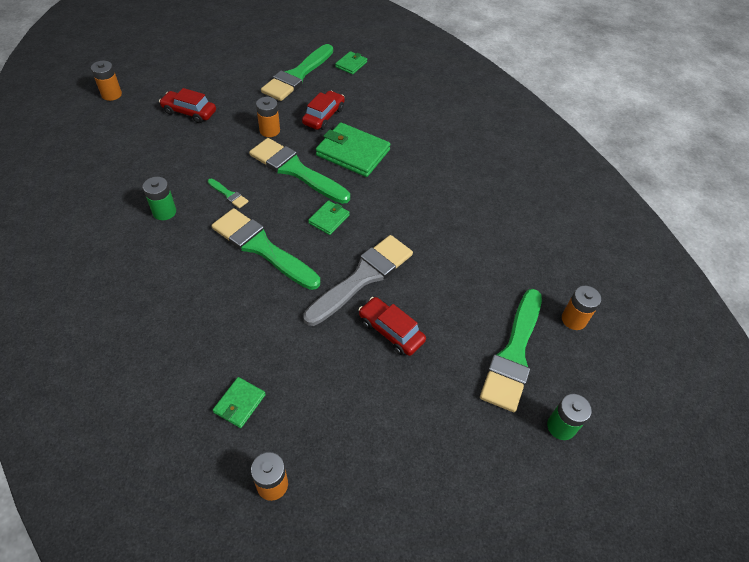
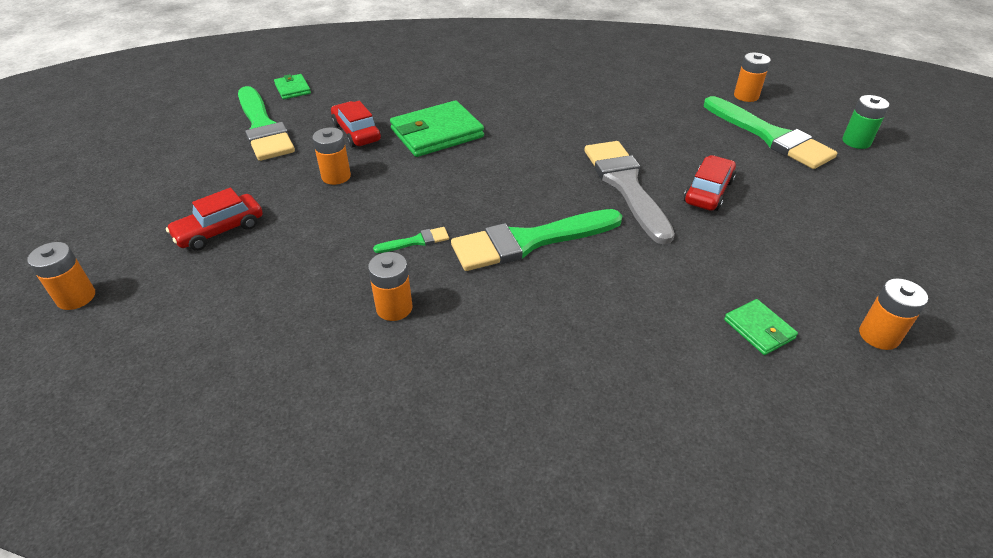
camera: 55 degrees left, 10 degrees down
(164, 212) = (394, 308): green battery -> orange battery
(295, 170) = (425, 179): green brush -> none
(329, 219) = (524, 180): green wallet -> none
(391, 331) = (708, 192): red car -> red car turned 135 degrees clockwise

